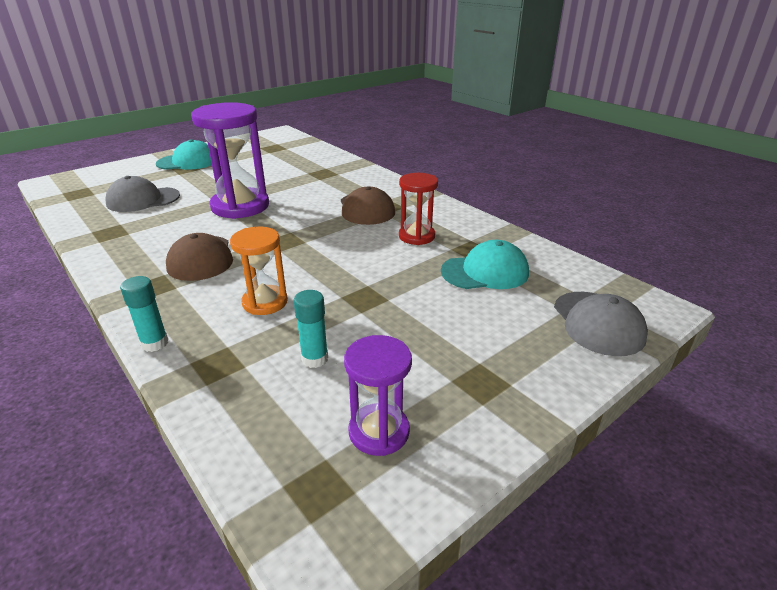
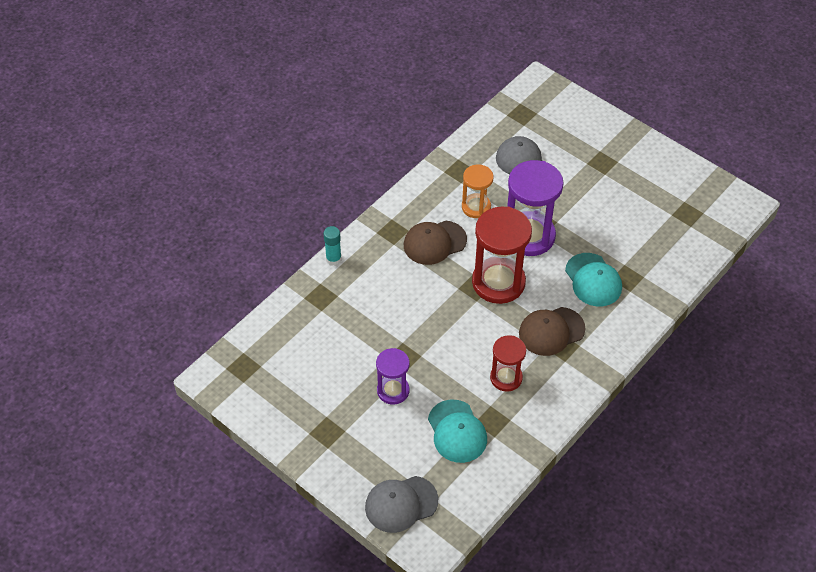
camera: 80 degrees right, 20 degrees up
(187, 162) = (619, 157): turquoise cap -> turquoise cap (593, 280)
(265, 302) = (386, 300): orange hourglass -> orange hourglass (476, 207)
(288, 227) = (498, 282): none -> red hourglass
(314, 359) = (333, 343): turquoise glue stick -> none
(379, 431) = (281, 385): purple hourglass -> purple hourglass (393, 390)

